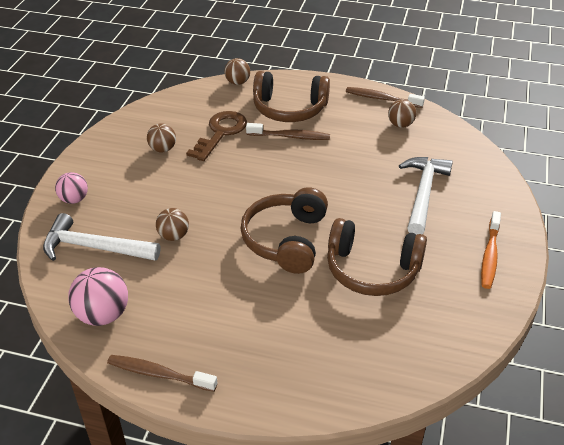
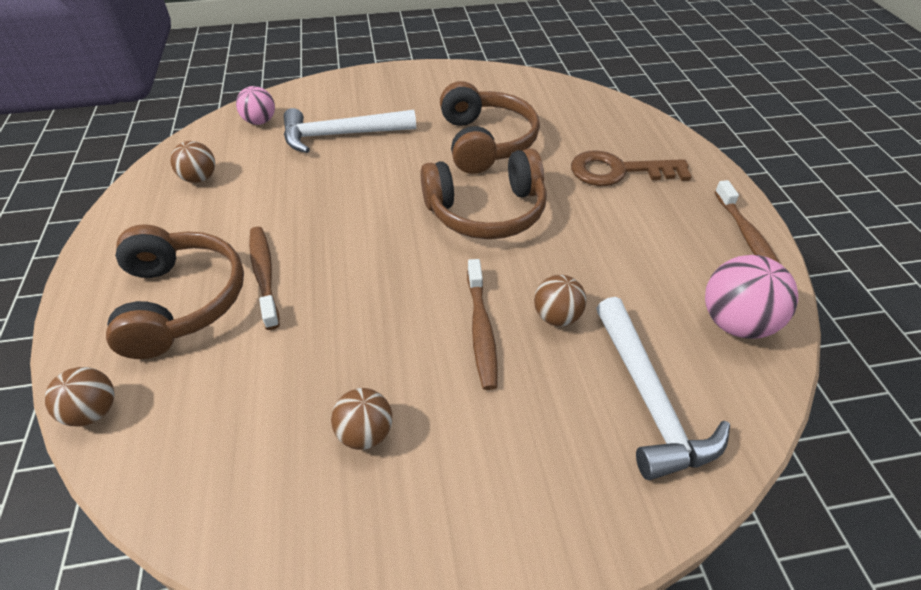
camera: 115 degrees left, 5 degrees up
(74, 199) = (577, 502): pink ball -> pink ball (260, 121)
(220, 133) = (284, 366): brown key -> brown key (619, 171)
(381, 99) = (131, 209): brown toothbrush -> brown toothbrush (481, 330)
(490, 255) = (414, 84): orange toothbrush -> none

